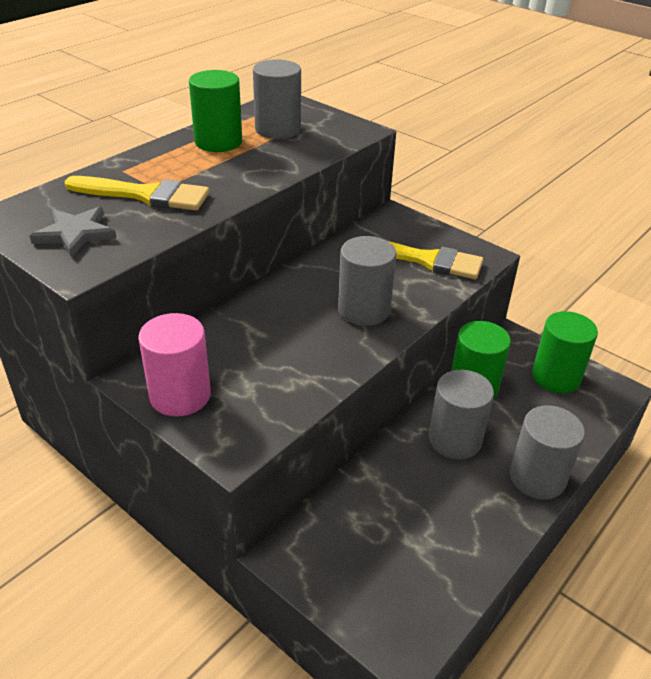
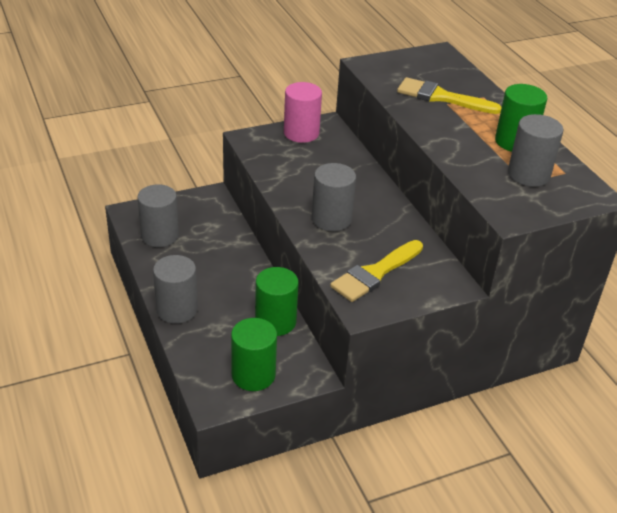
camera: 115 degrees right, 0 degrees up
(75, 234) = (406, 69): grey star -> none
(145, 195) = (442, 97): yellow brush -> yellow brush turned 75 degrees clockwise
(454, 439) = (236, 288): grey cylinder -> grey cylinder (160, 236)

